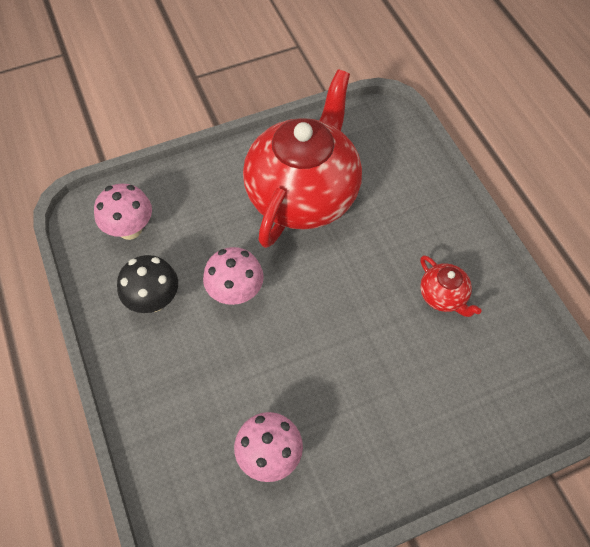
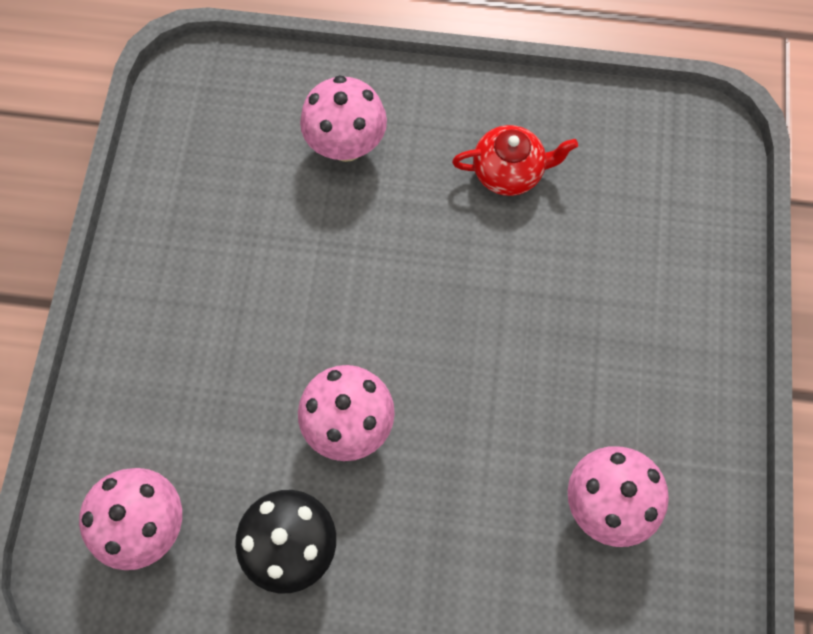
camera: 60 degrees left, 10 degrees up
(303, 194) = (250, 249): red teapot -> none
(397, 206) = (346, 145): none -> pink mushroom

